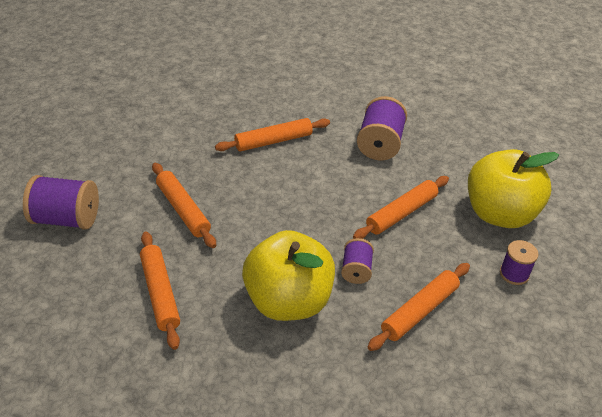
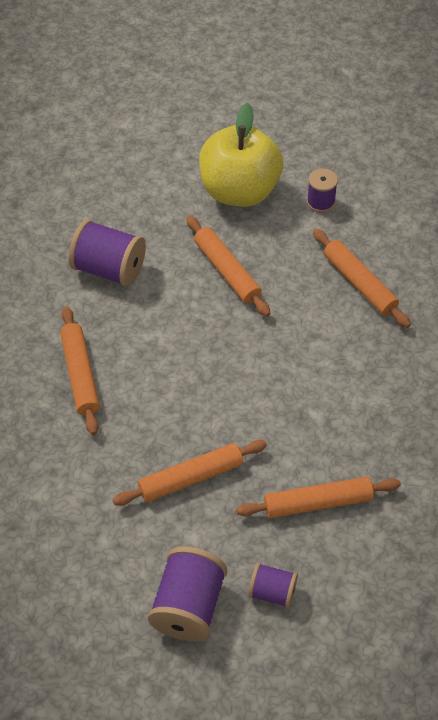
camera: 80 degrees left, 10 degrees up
(288, 301) = (338, 387): yellow apple -> none
(356, 270) = (303, 324): purple spool -> purple spool (272, 592)

